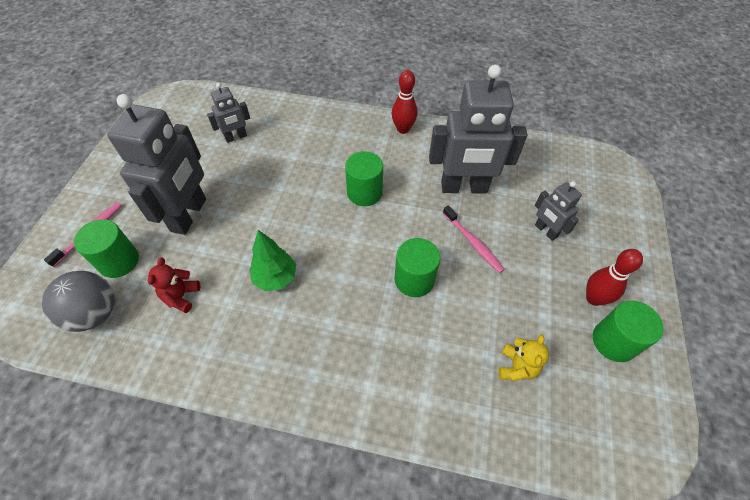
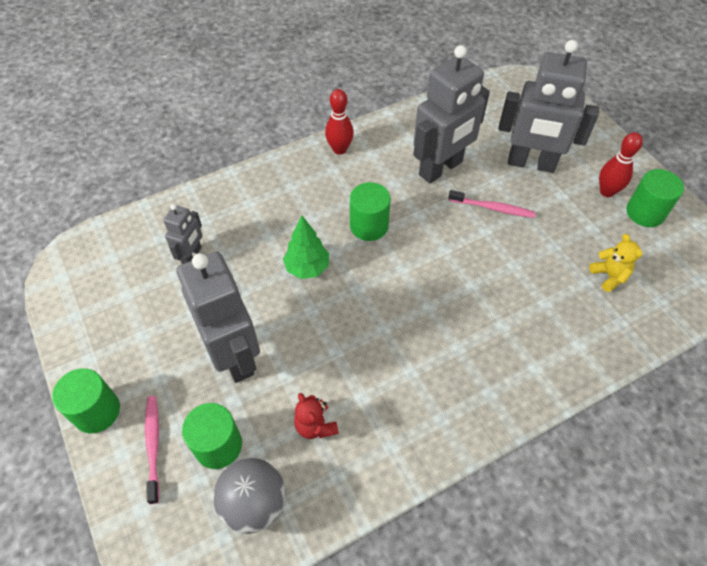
camera: 40 degrees left, 0 degrees up
(275, 278) = (377, 347): green tree -> green tree (307, 268)
(414, 279) = (482, 267): green cylinder -> green cylinder (97, 411)
(545, 231) = (531, 164): grey robot -> grey robot, size x2.00

